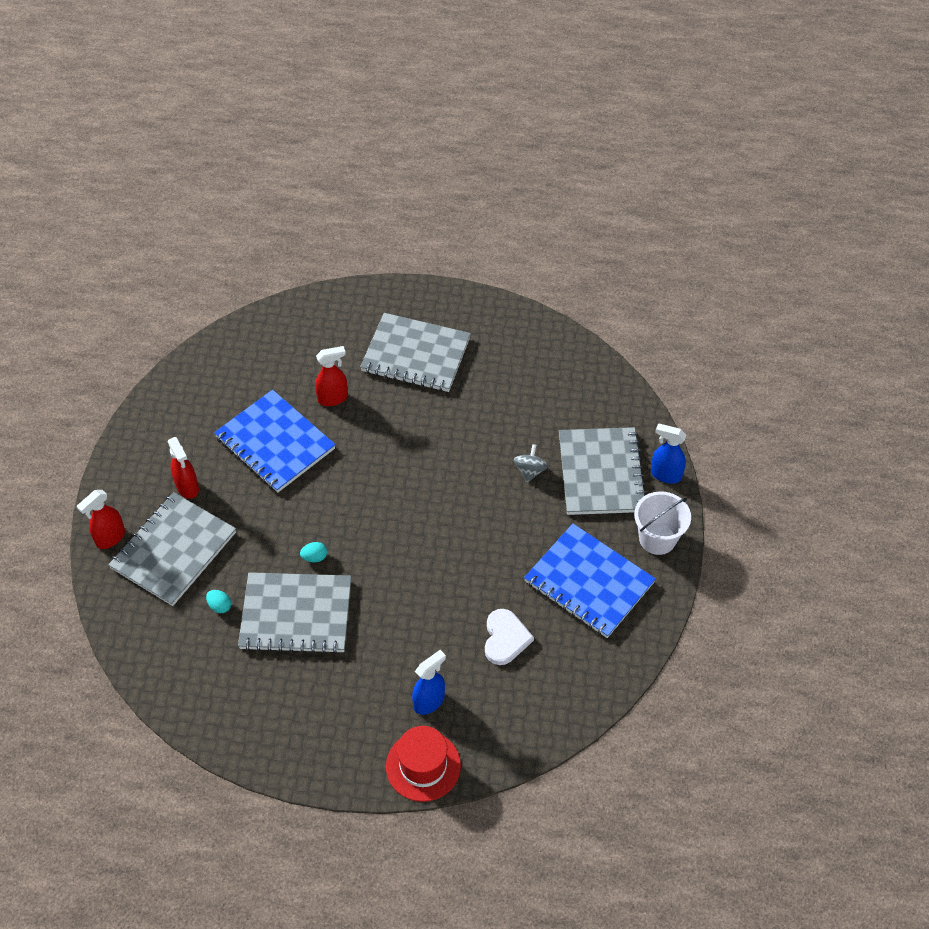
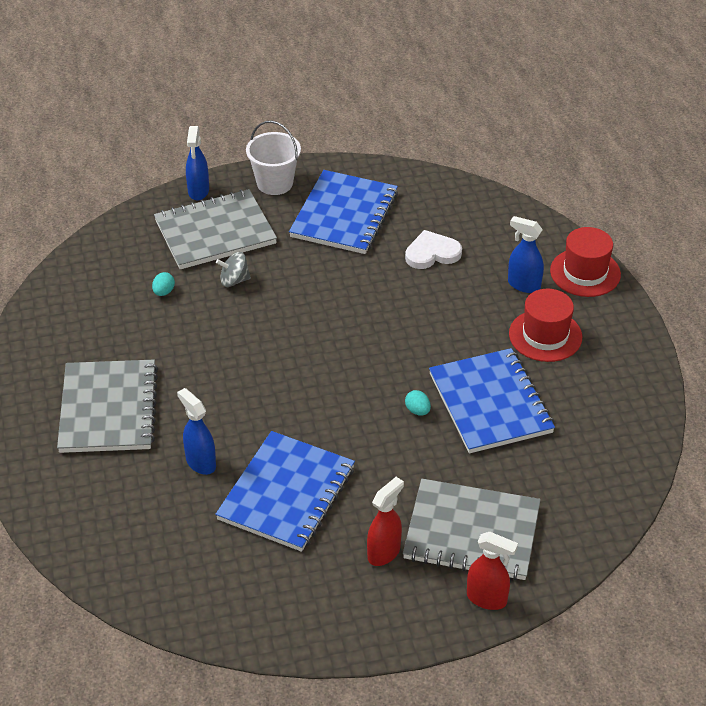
camera: 110 degrees left, 10 degrees down
(220, 606) = (515, 467): turquoise egg -> turquoise egg (164, 292)
(296, 615) = (490, 403): grey notebook -> blue notebook
(333, 398) = (200, 462): red spray bottle -> blue spray bottle
(355, 692) = (545, 335): none -> red hat

